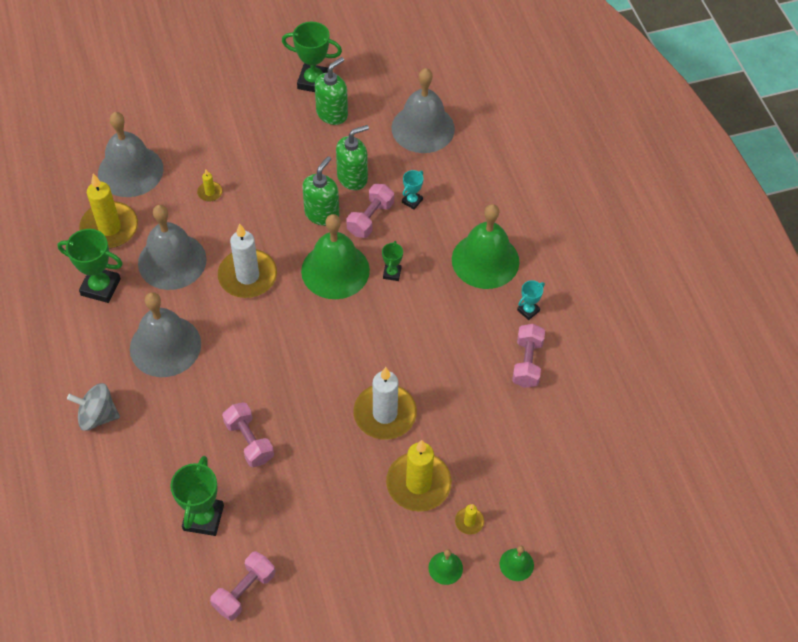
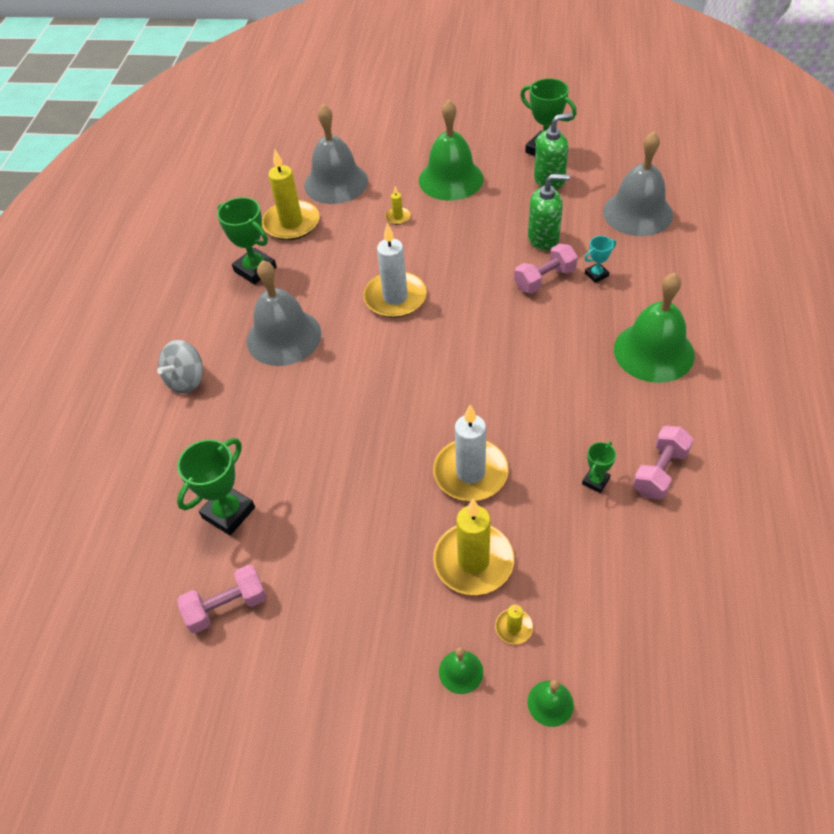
camera: 30 degrees right, 5 degrees down
(97, 416) = (186, 380): grey spinning top -> grey spinning top turned 90 degrees counterclockwise
(172, 261) = (331, 265): grey bell -> none
(249, 441) = (315, 452): pink dumbbell -> none
(322, 214) = (497, 262): green soap dispenser -> none
(335, 270) = (485, 316): green bell -> green bell (451, 179)
(392, 273) = (543, 336): green trophy -> green trophy (595, 481)
(528, 310) = (683, 417): turquoise trophy -> none

